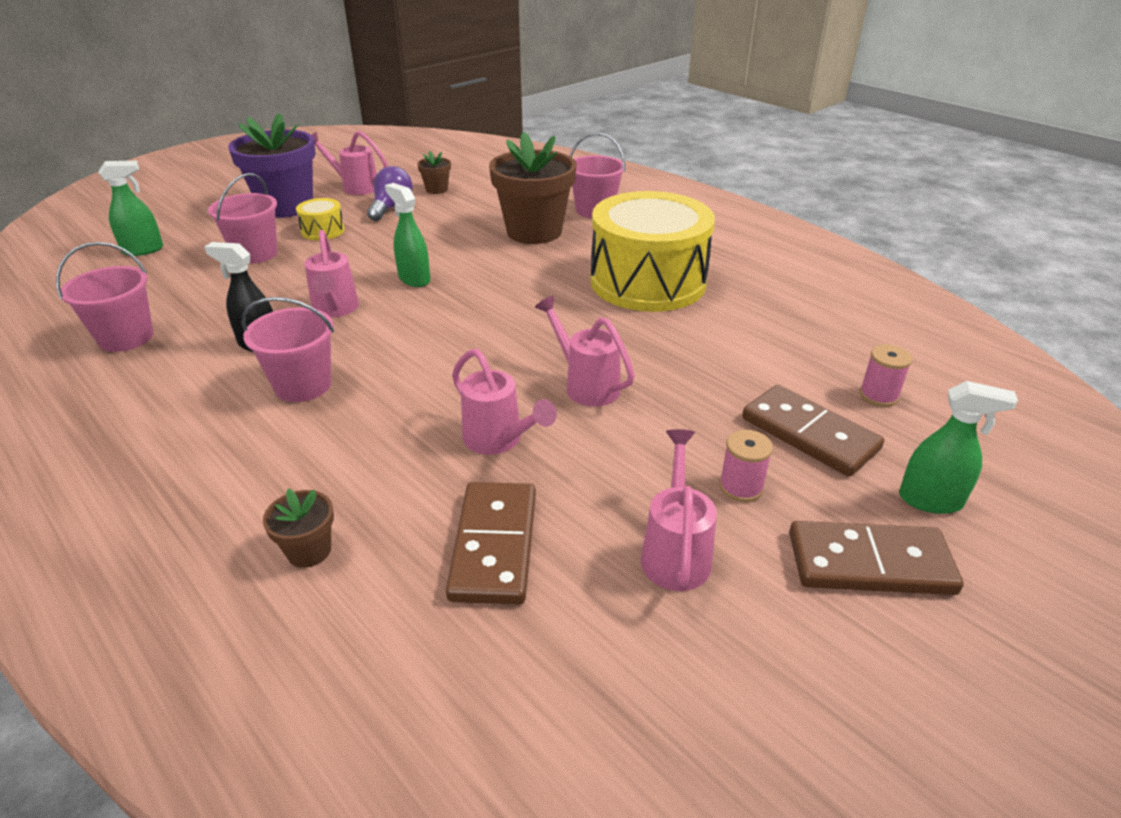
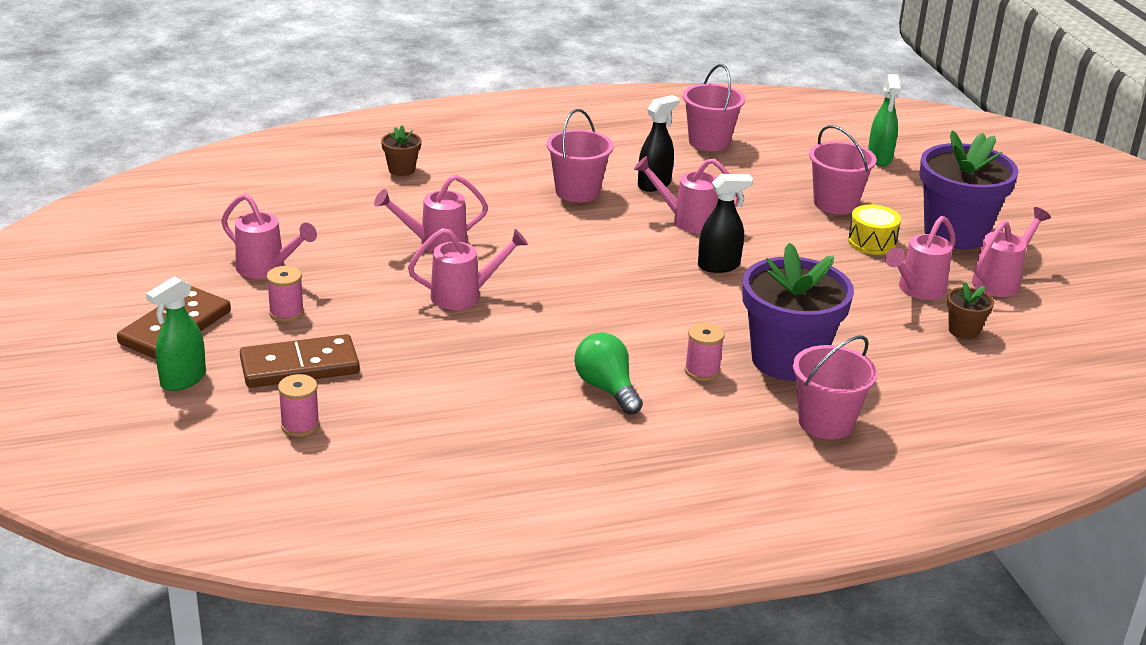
camera: 115 degrees right, 5 degrees down
(391, 208) = (917, 290): purple light bulb -> pink watering can
(414, 279) = (719, 266): green spray bottle -> black spray bottle
(494, 545) = (341, 218): brown domino -> none
(534, 231) = (787, 360): brown flower pot -> purple flower pot
(582, 255) = (702, 371): none -> pink spool
(647, 282) = (606, 388): yellow drum -> green light bulb

